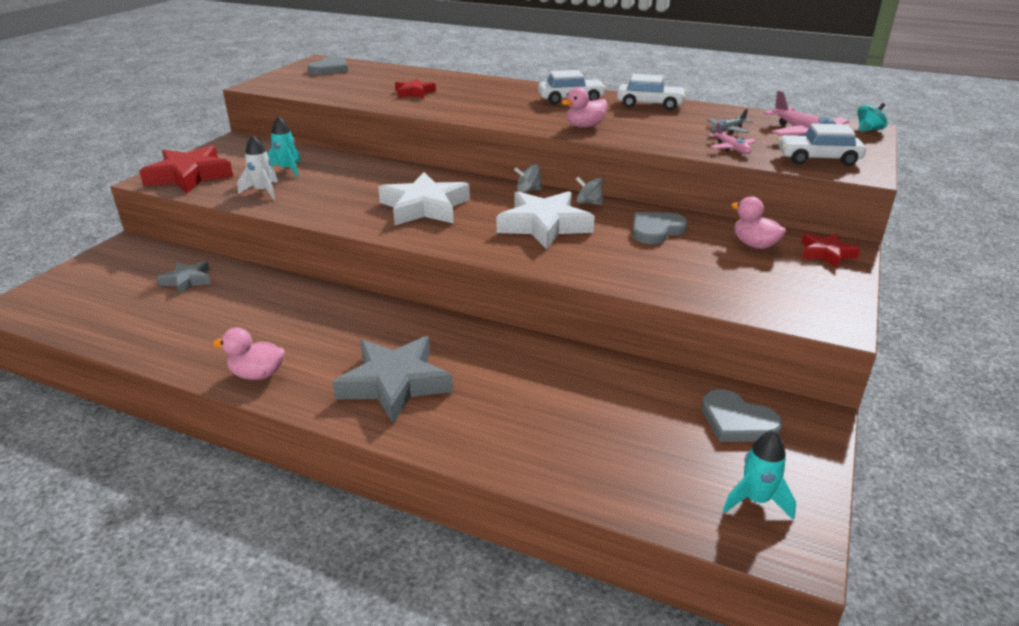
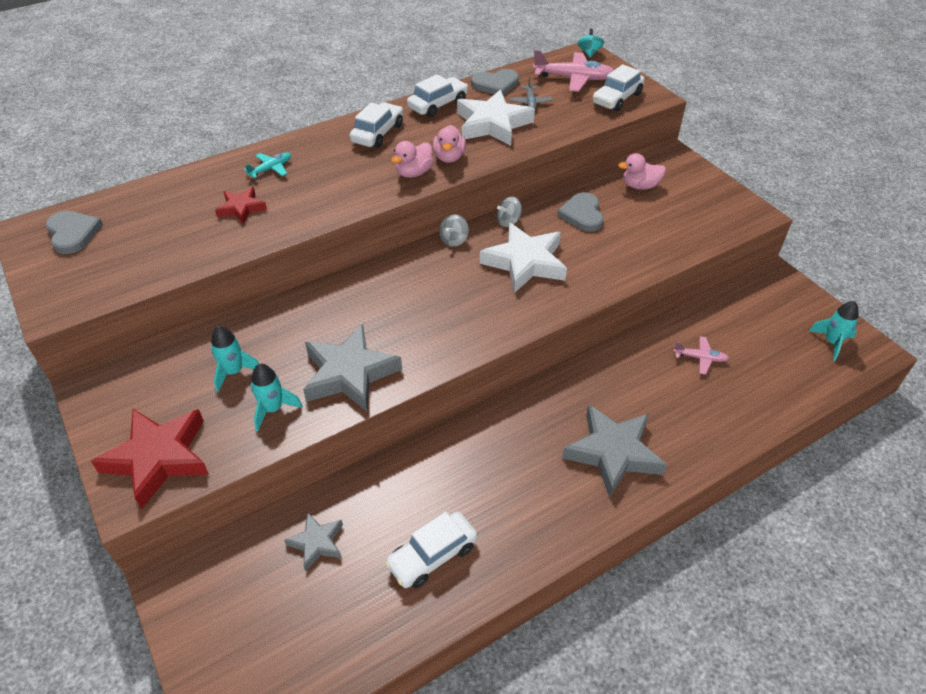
camera: 55 degrees left, 15 degrees up
(204, 330) = (432, 555): none -> white car
(257, 374) = (538, 537): pink duck -> pink duck (414, 173)
(263, 191) = (273, 409): white rocket -> turquoise rocket
(324, 203) = (349, 373): none -> grey star
(424, 207) = (426, 312): white star -> white star (492, 124)
(470, 87) = (271, 169): none -> turquoise plane
(731, 148) = (565, 119): pink plane -> pink plane (700, 358)
(737, 421) = (761, 308): grey heart -> grey heart (495, 84)
(826, 253) = (675, 166): red star -> none

